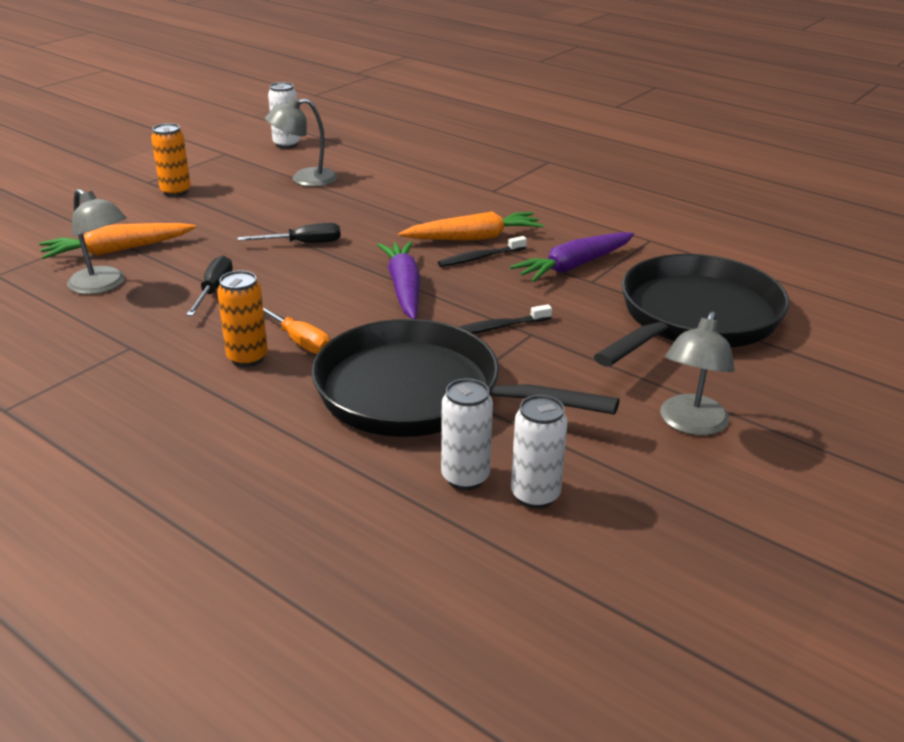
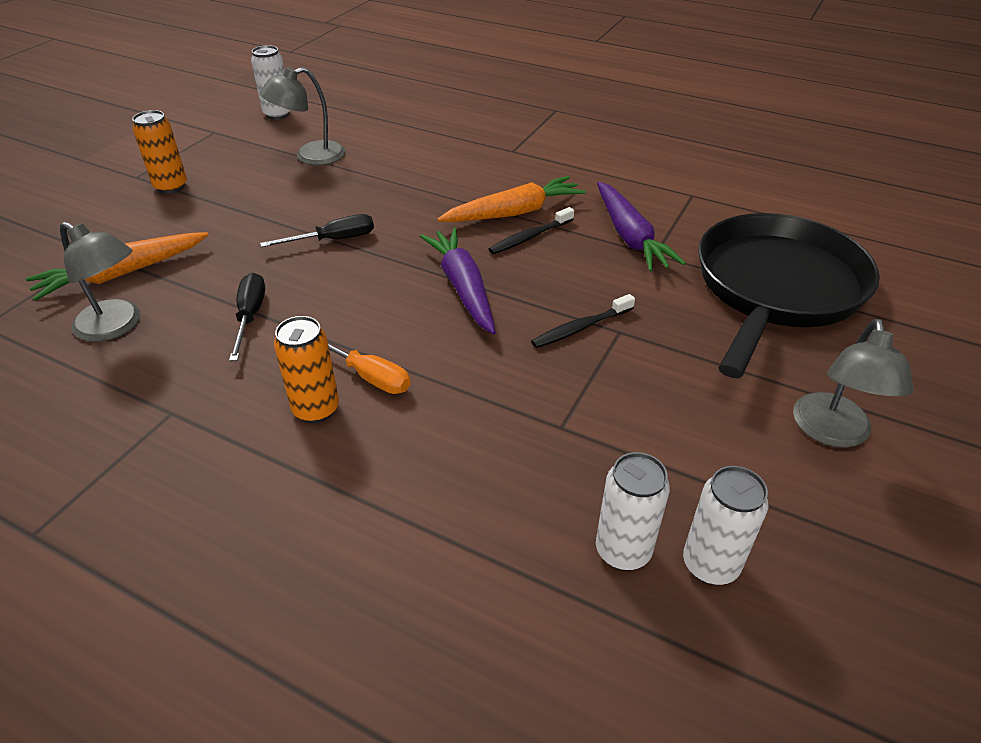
camera: 10 degrees left, 10 degrees up
(419, 393) = (528, 433): black pan -> none
(574, 266) = (630, 237): purple carrot -> purple carrot turned 60 degrees counterclockwise

